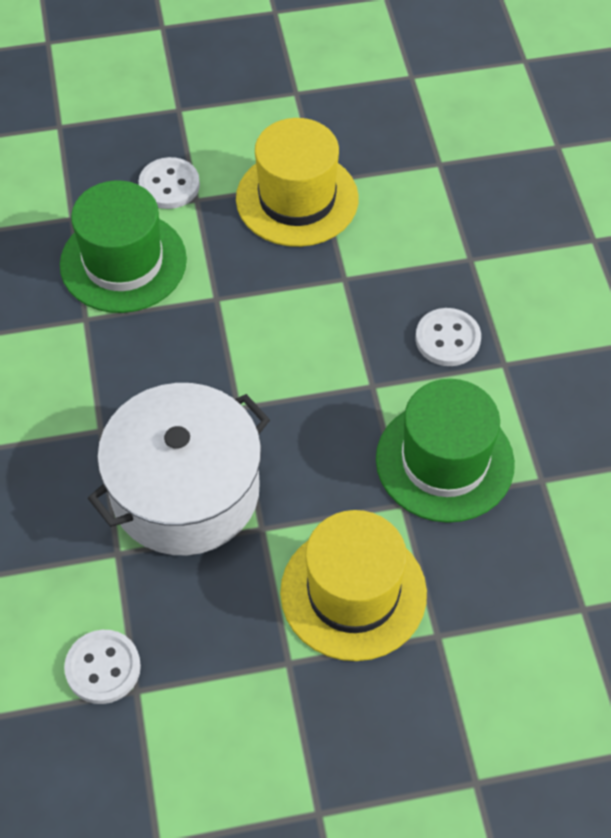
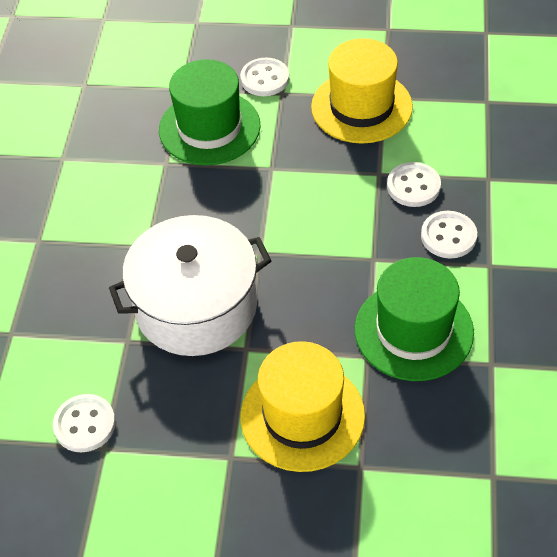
camera: 20 degrees right, 5 degrees down
(389, 286) = (413, 186): none -> white button

